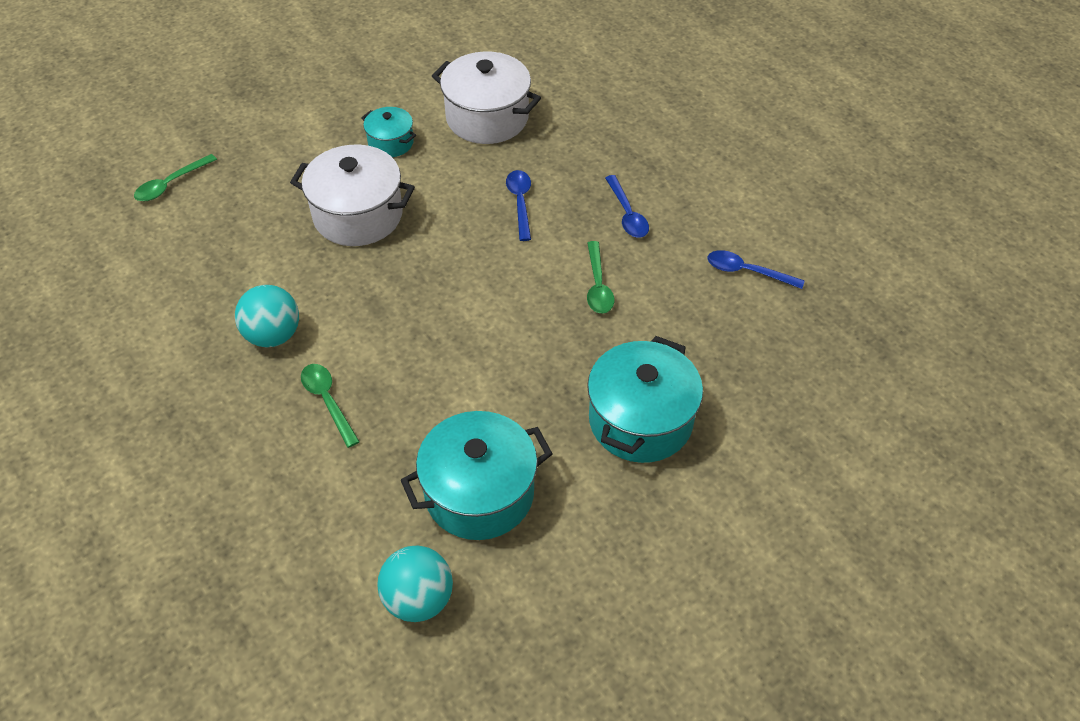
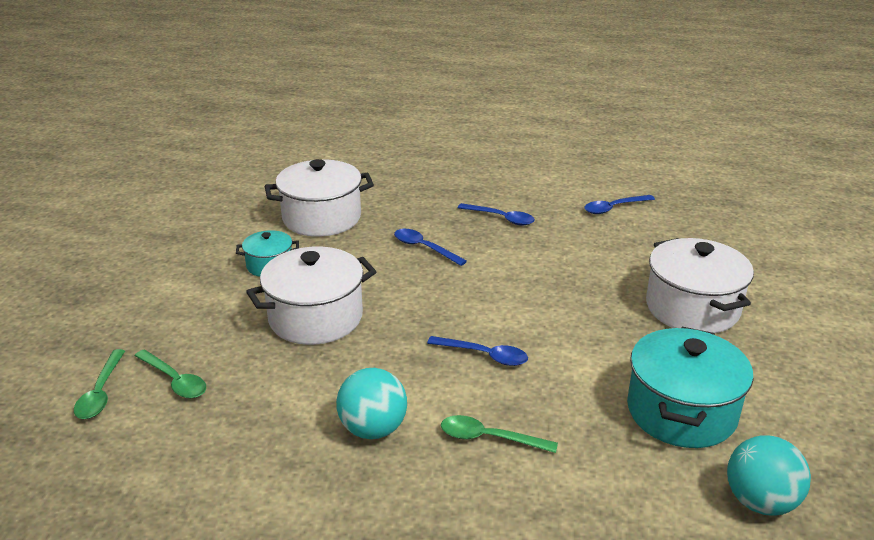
camera: 45 degrees left, 20 degrees down
(419, 335) = (485, 355): none -> blue spoon
(598, 286) = (548, 261): green spoon -> green spoon (175, 381)
(640, 420) = (692, 308): turquoise pot -> white pot

